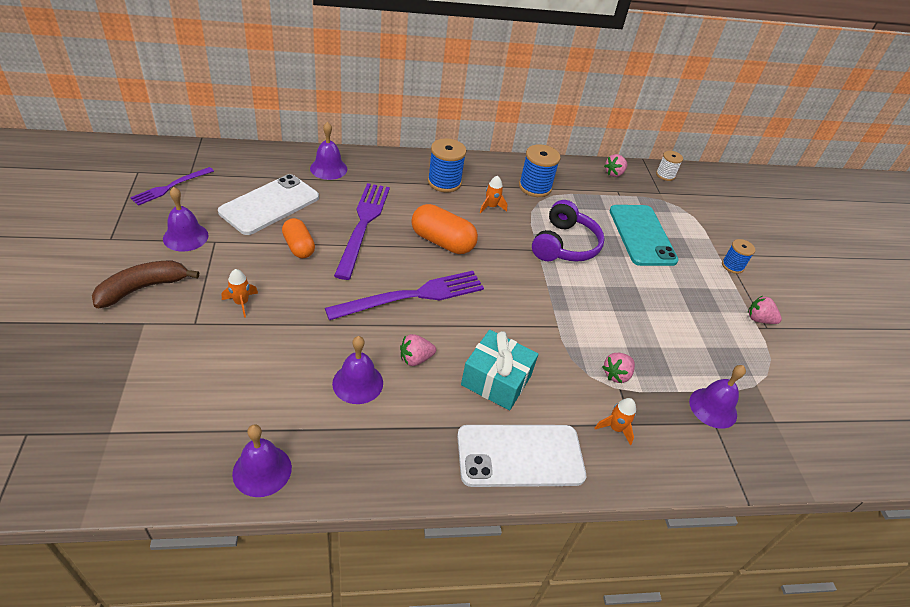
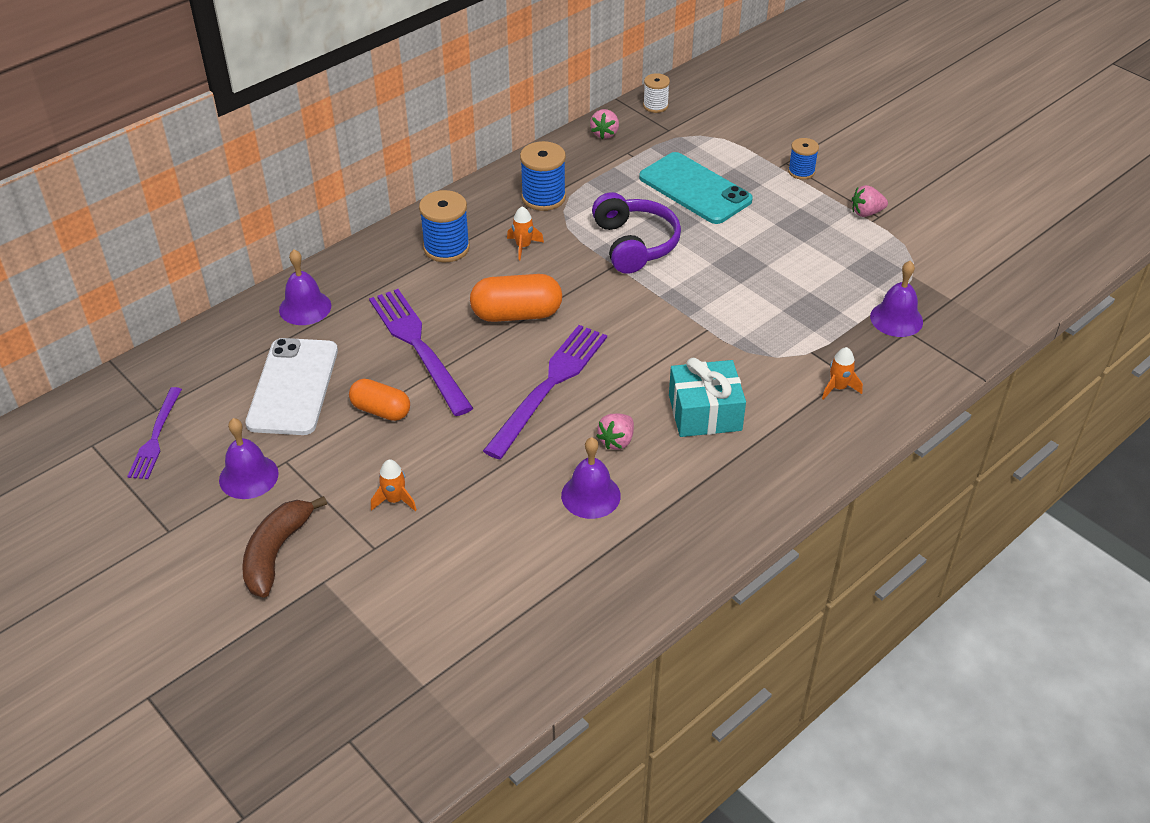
camera: 30 degrees left, 0 degrees up
(262, 470) = (595, 618): purple bell -> none
(520, 455) = (787, 461): white phone -> none
(616, 375) = (797, 341): pink strawberry -> none

